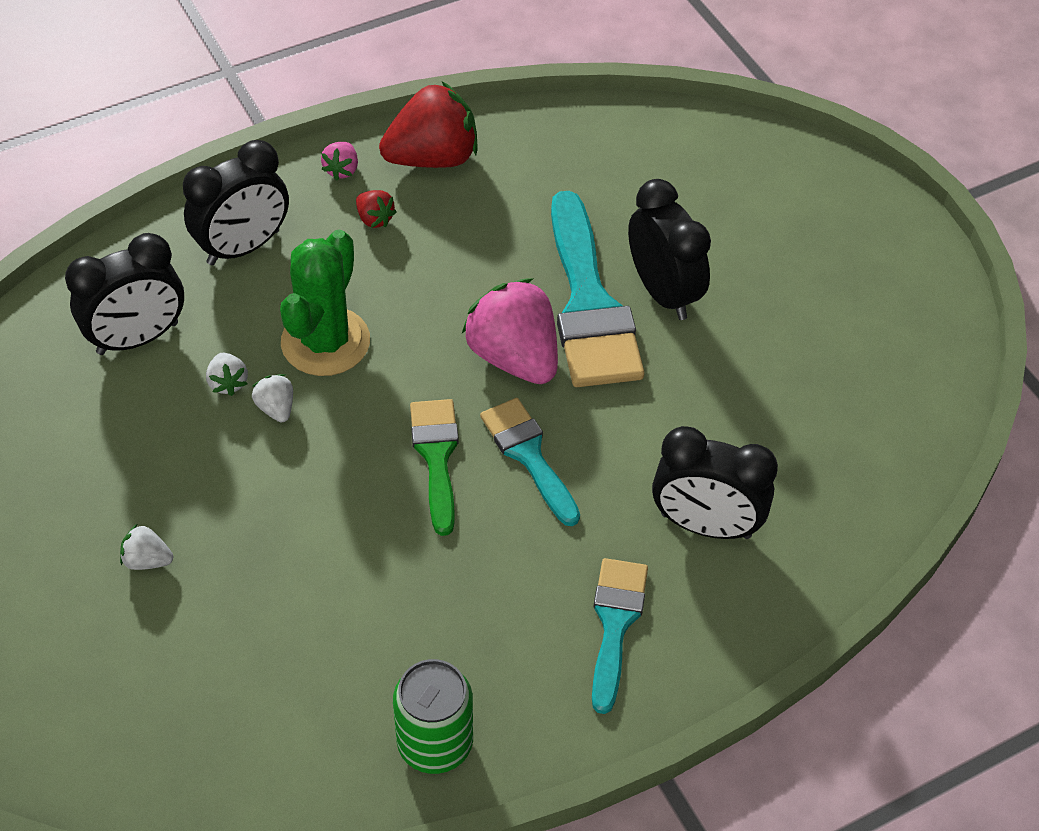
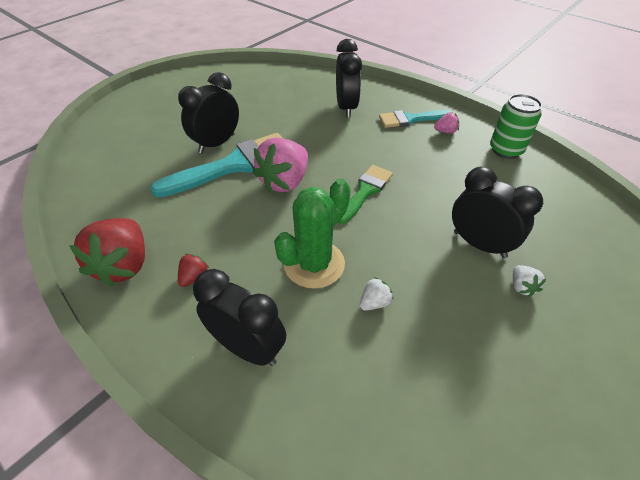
camera: 110 degrees left, 5 degrees down
(138, 338) = (369, 380): black clock -> black clock (479, 244)
(276, 408) = (378, 269): white strawberry -> none
(325, 342) = (314, 264): green cactus -> green cactus turned 45 degrees counterclockwise
(342, 170) = (145, 315): pink strawberry -> pink strawberry (445, 131)
(433, 158) = (124, 265): red strawberry -> red strawberry turned 135 degrees counterclockwise
(436, 456) = (365, 191): green brush -> green brush turned 150 degrees clockwise
(528, 455) = (343, 161): turquoise brush -> none

